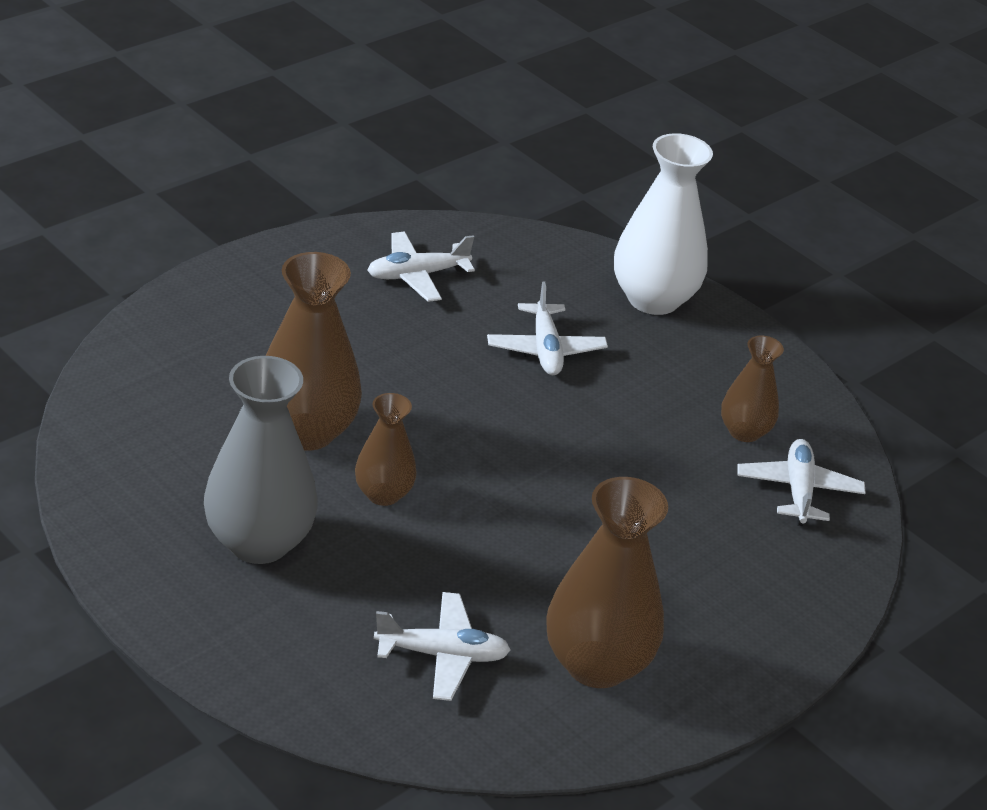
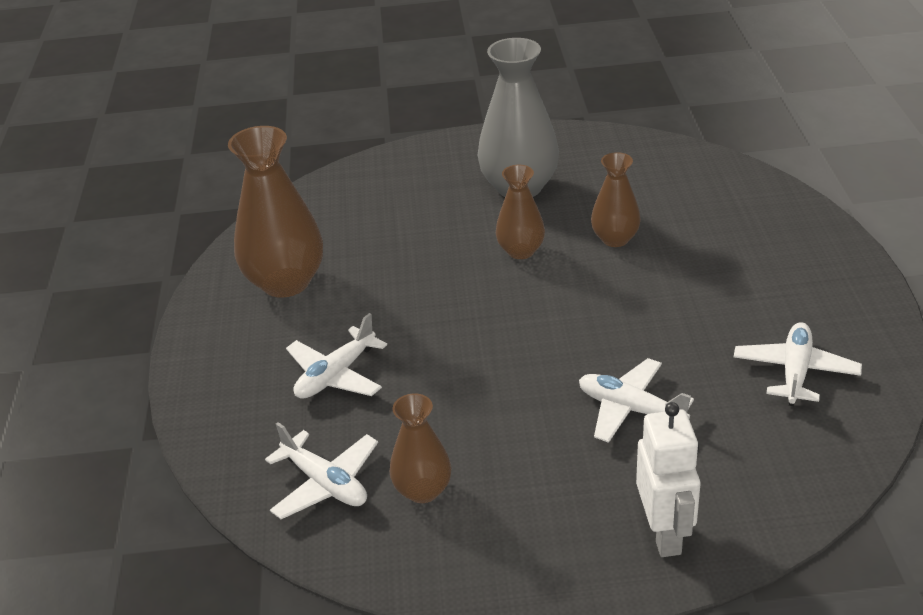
camera: 135 degrees right, 0 degrees up
(306, 431) = (615, 239): brown vase -> brown vase, size x0.57
(442, 655) = (359, 224): white plane -> white plane (336, 375)
(653, 299) = (664, 534): white vase -> white robot

